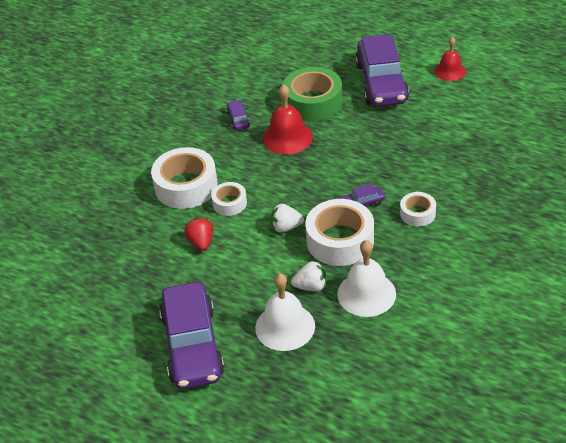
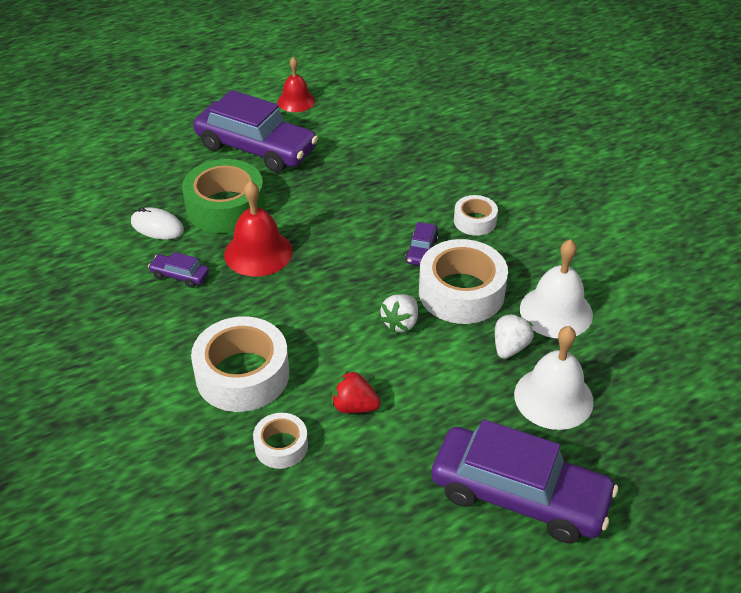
camera: 60 degrees left, 0 degrees up
(229, 203) = (314, 350): white tape -> white tape (281, 446)
(268, 88) = (157, 227): none -> white mouse

